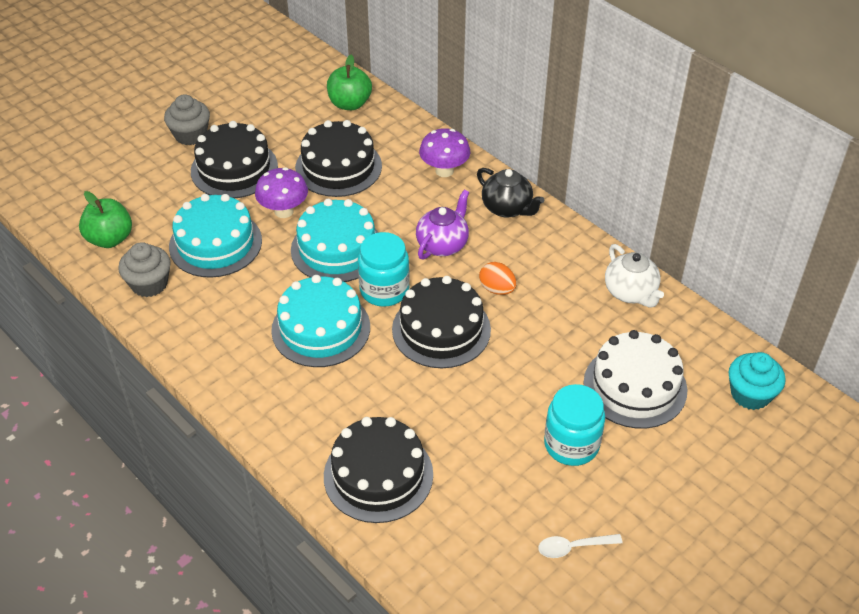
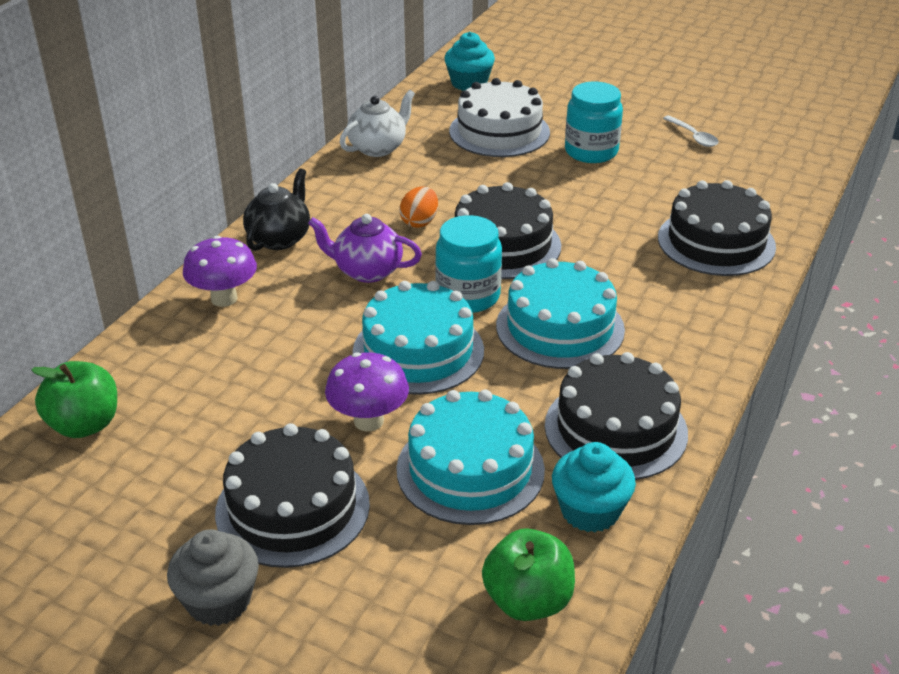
camera: 110 degrees left, 10 degrees down
(149, 284) = (590, 511): grey cupcake -> turquoise cupcake
(338, 167) = (248, 394): black cake -> black cake (615, 429)

